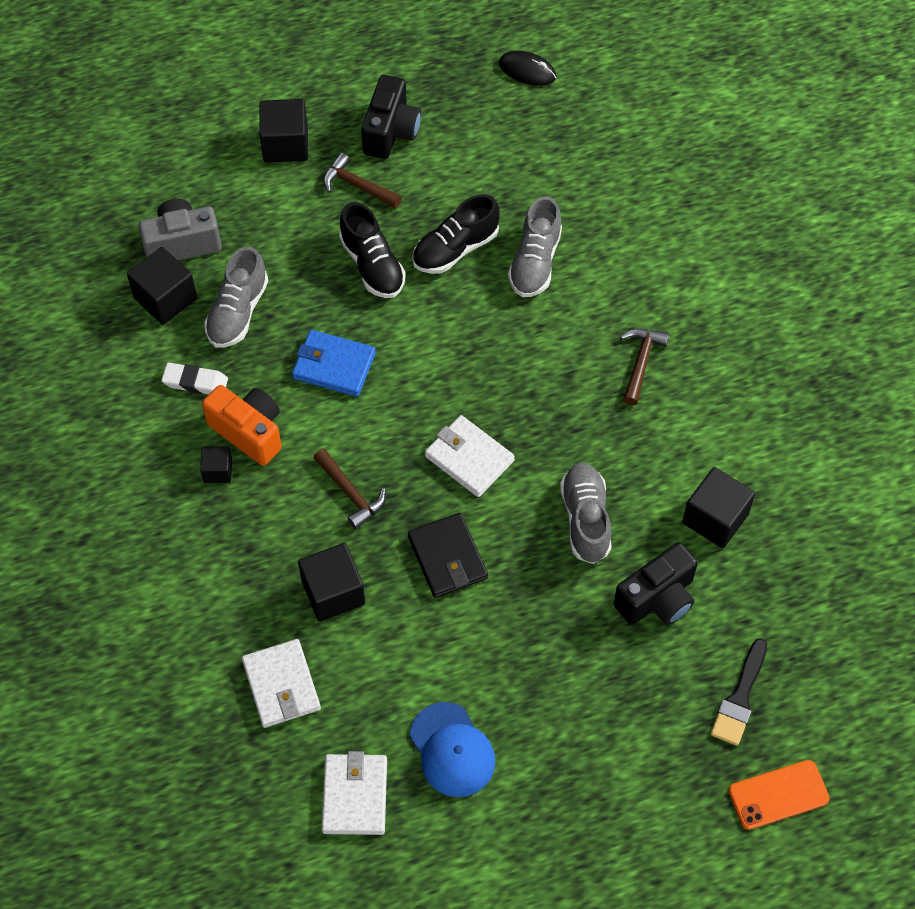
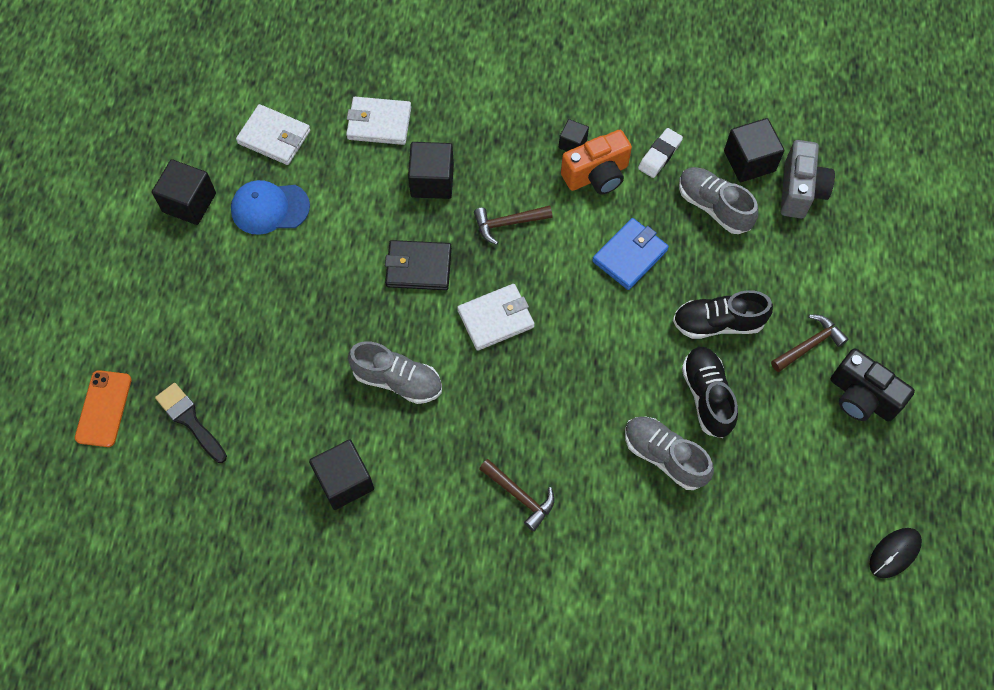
camera: 115 degrees right, 5 degrees up
(285, 144) = (879, 305): black cube -> black cube (189, 202)
(657, 598) = (302, 401): black camera -> none

